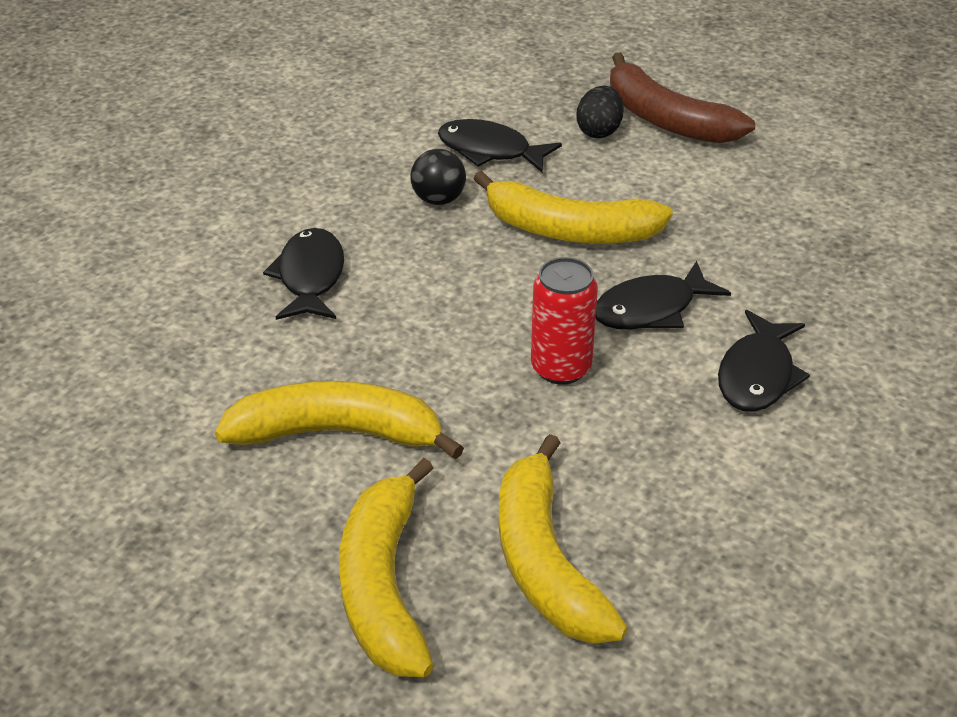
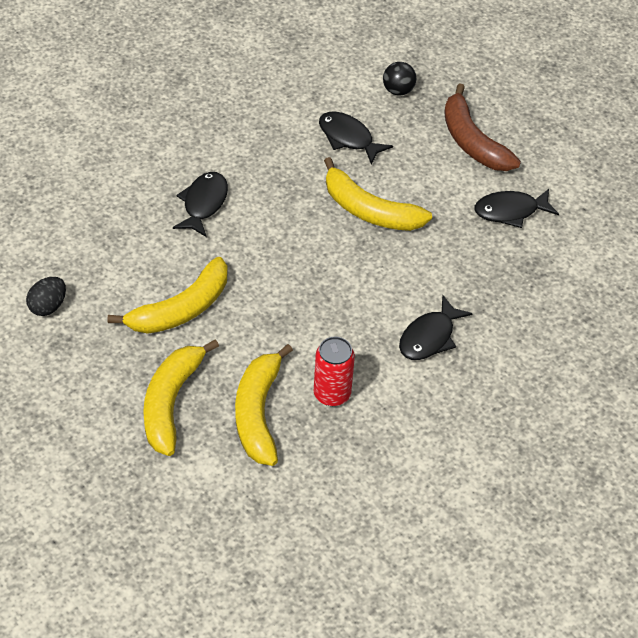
camera: 15 degrees right, 10 degrees up
(338, 433) = (181, 309): yellow banana -> yellow banana turned 120 degrees clockwise
(438, 199) = (301, 167): black ball -> black ball (398, 90)
(561, 368) = (320, 302): red can -> red can (332, 394)
(599, 131) = (424, 140): black egg -> black egg (48, 306)
(651, 309) = (391, 278): black fish -> black fish (510, 211)

